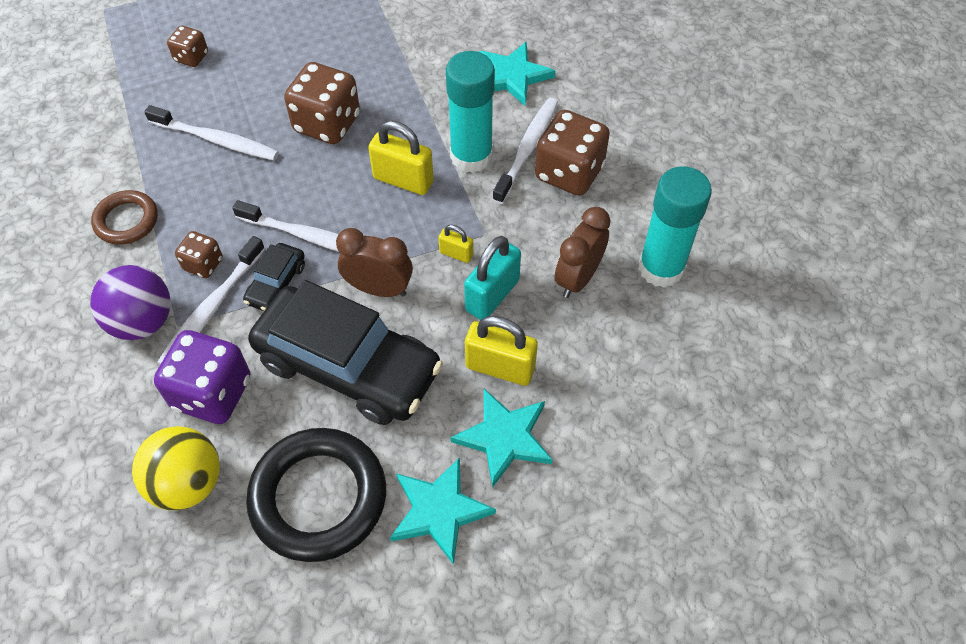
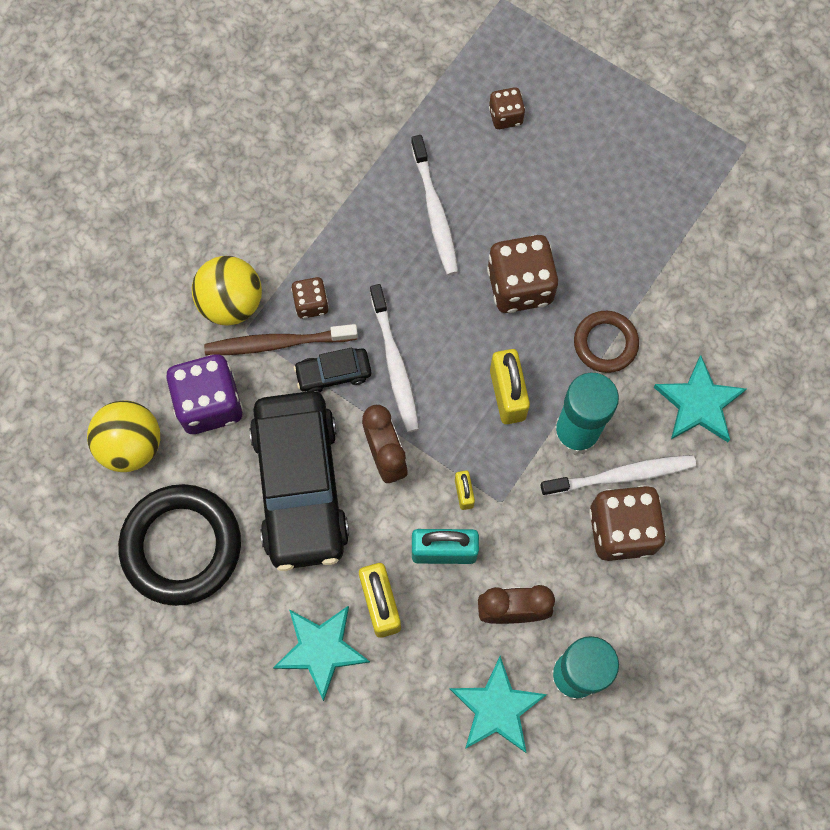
camera: 55 degrees right, 15 degrees up
(126, 221) = (308, 212): brown ring -> brown ring (605, 343)
(143, 321) = (231, 303): purple ball -> yellow ball
(212, 308) = (278, 343): white toothbrush -> brown toothbrush
(439, 510) = (229, 641): turquoise star -> turquoise star (497, 708)

